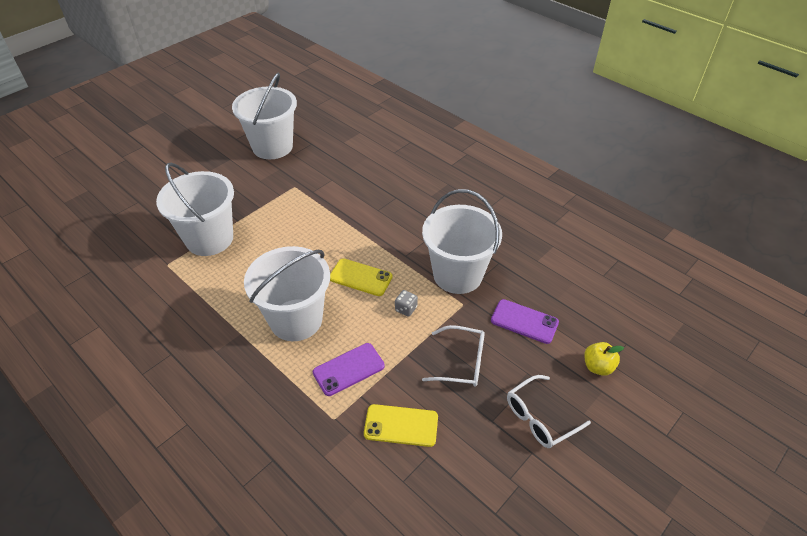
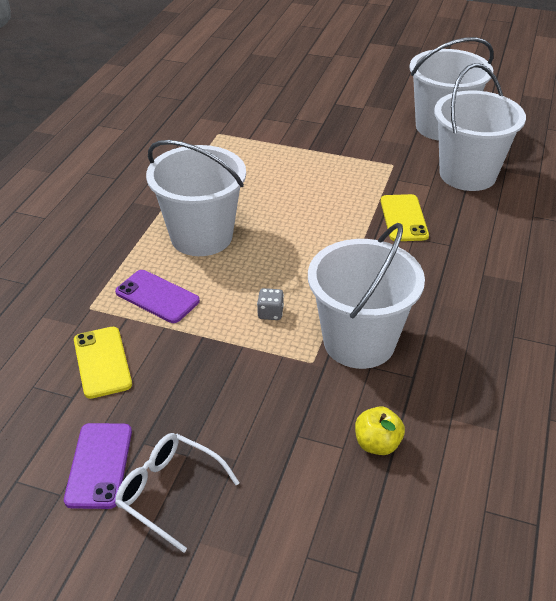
camera: 65 degrees right, 5 degrees down
(209, 239) = (269, 143): white bucket -> white bucket (467, 174)
(360, 277) = (293, 261): yellow phone -> yellow phone (404, 218)
(462, 362) = (217, 388): white glasses -> none
(524, 321) = (323, 433): purple phone -> purple phone (99, 465)
(598, 366) = (291, 542): yellow apple -> yellow apple (377, 444)

